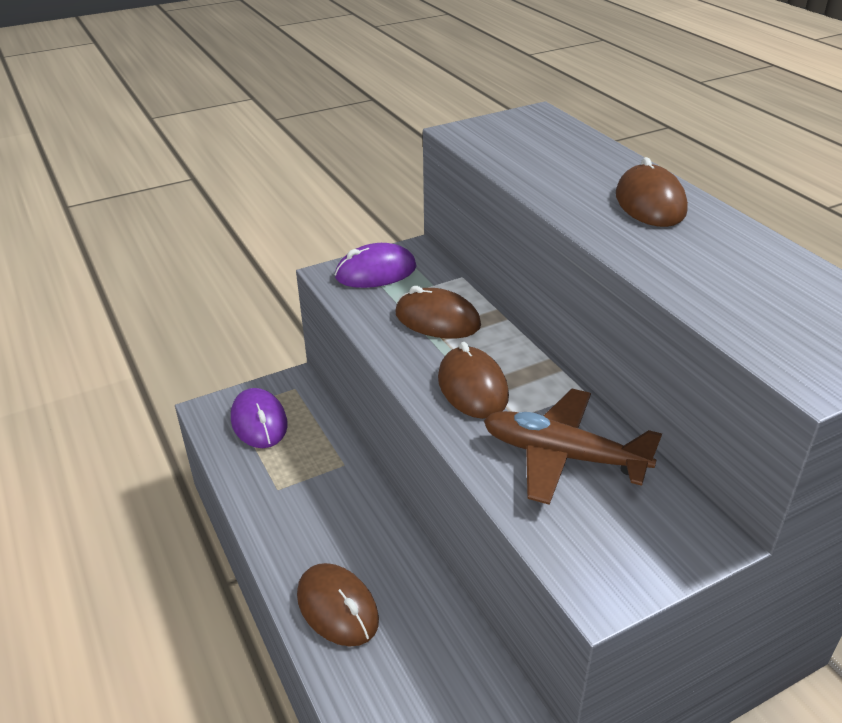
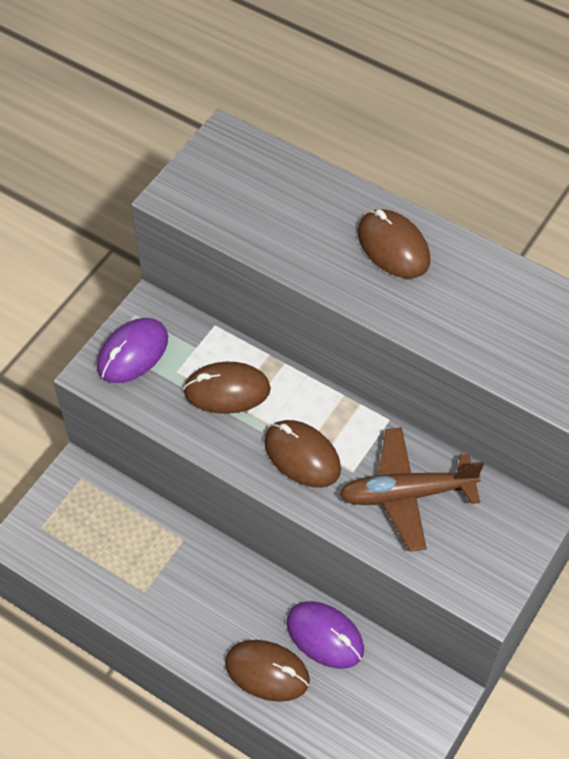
camera: 30 degrees left, 20 degrees up
(259, 422) = (76, 531): purple mouse -> purple mouse (325, 636)

